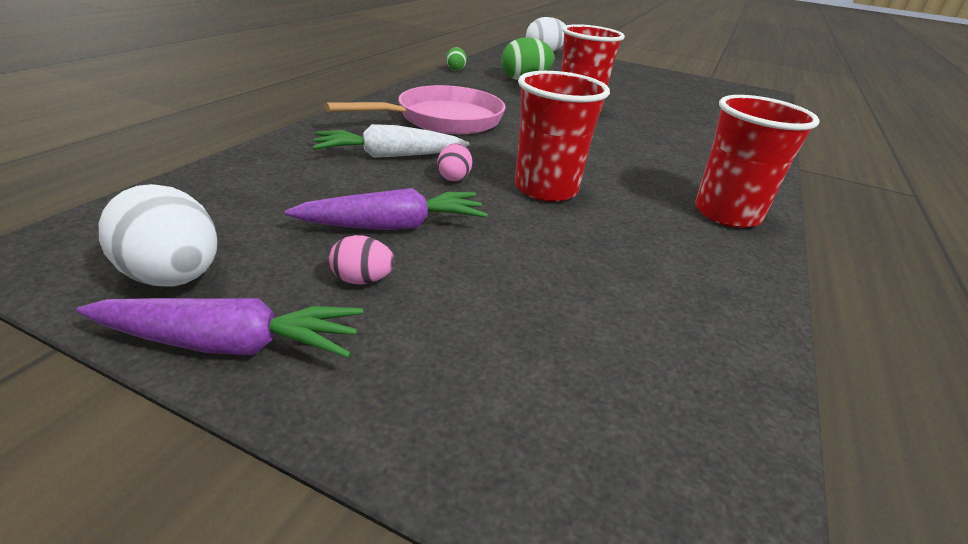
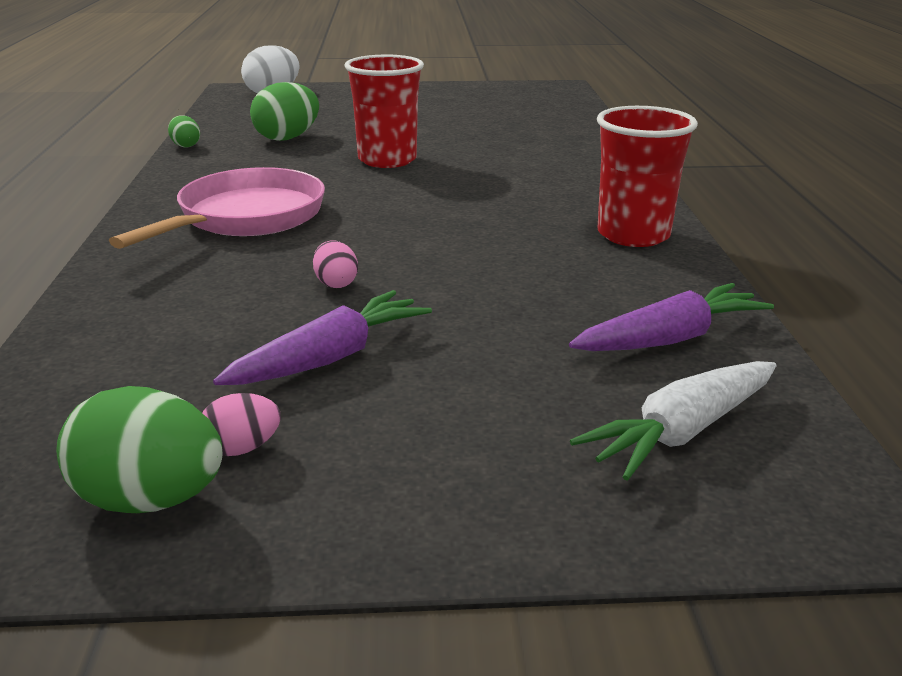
camera: 25 degrees left, 5 degrees down
(173, 277) = (151, 499): white egg -> green egg
(231, 344) = (303, 531): purple carrot -> purple carrot (671, 338)
(362, 280) = (362, 422): pink egg -> pink egg (242, 448)
(388, 156) = (232, 282): white carrot -> white carrot (681, 432)
(546, 189) = (445, 264): red cup -> none

